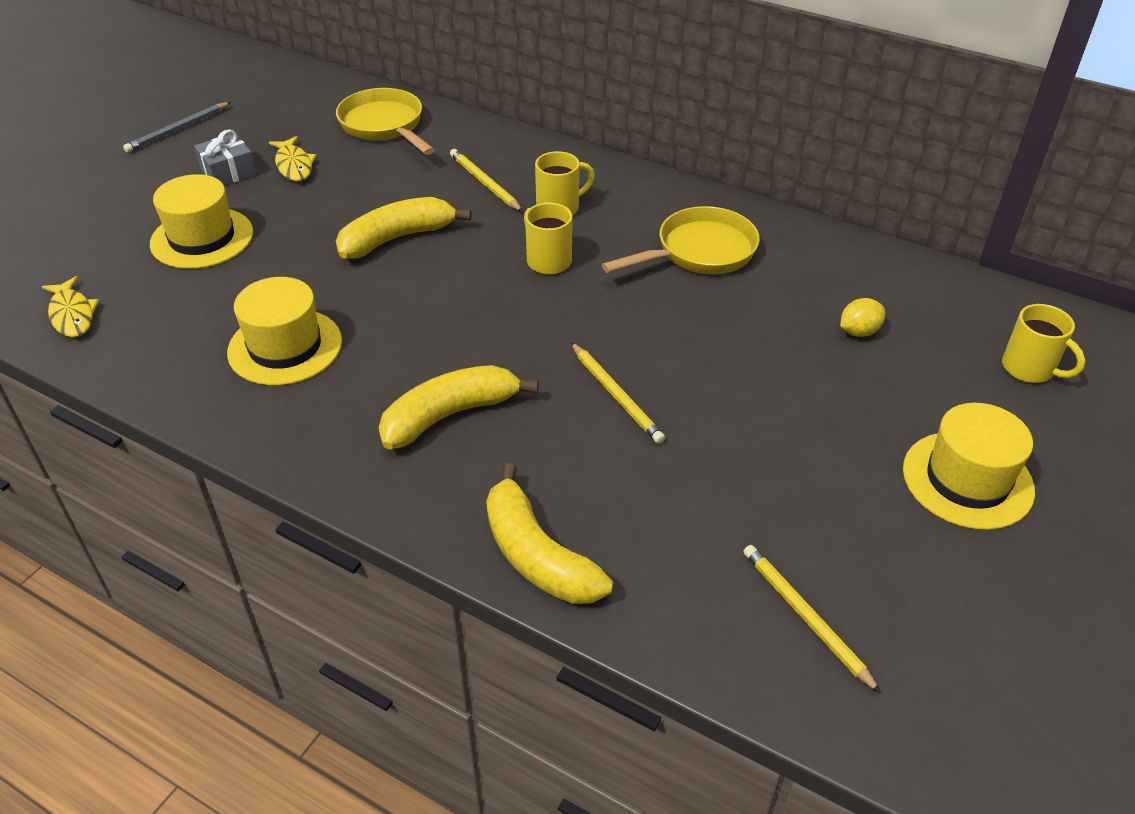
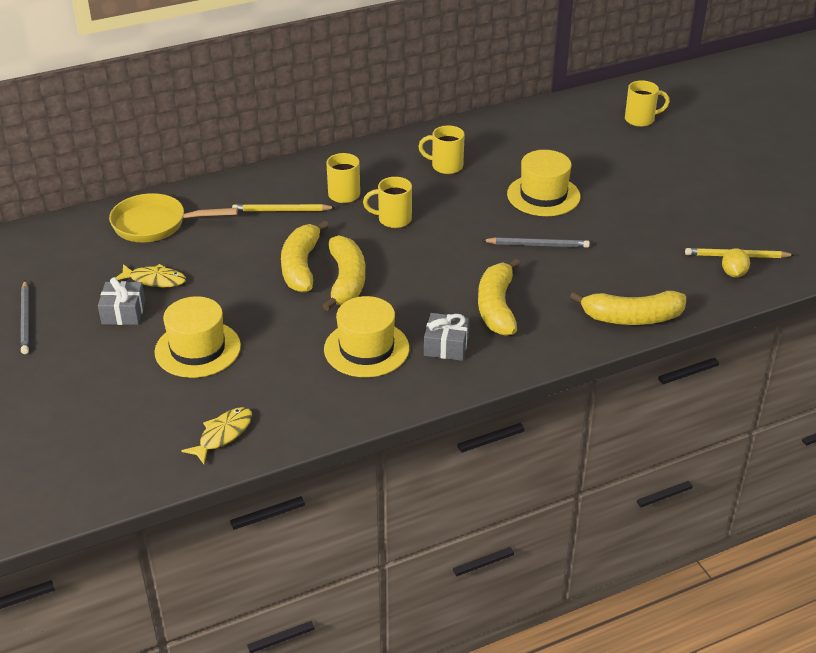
camera: 55 degrees left, 5 degrees down
(72, 314) = (223, 435): yellow fish -> yellow fish turned 60 degrees counterclockwise
(337, 405) = (446, 346): none -> grey gift
(398, 279) = (346, 281): none -> yellow banana
(616, 395) = (538, 245): yellow pencil -> grey pencil
(699, 252) = (446, 166): yellow pan -> yellow mug
(858, 332) = (566, 150): yellow lemon -> yellow lemon (733, 273)
(967, 480) = (694, 173): yellow hat -> yellow hat (543, 195)

